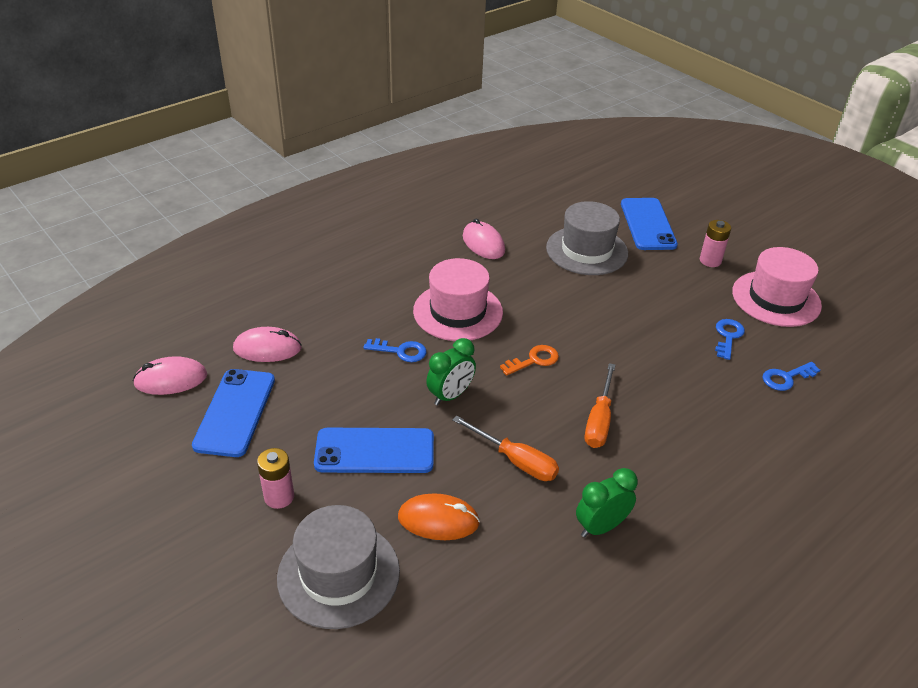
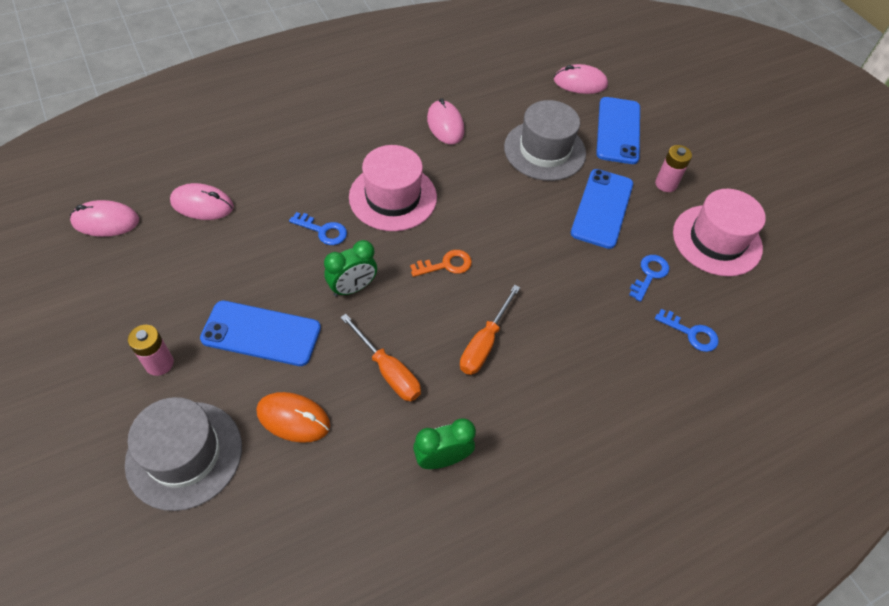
camera: 10 degrees right, 15 degrees up
(235, 412) = (151, 267): blue phone -> blue phone (602, 208)
(596, 191) = (580, 83): none -> pink mouse
(786, 378) = (691, 333): blue key -> blue key turned 135 degrees counterclockwise

